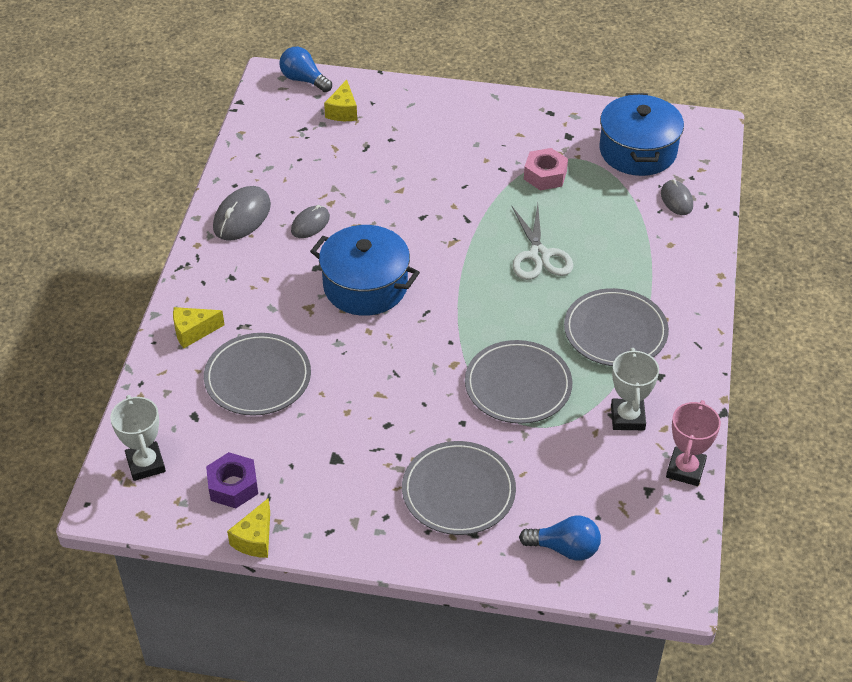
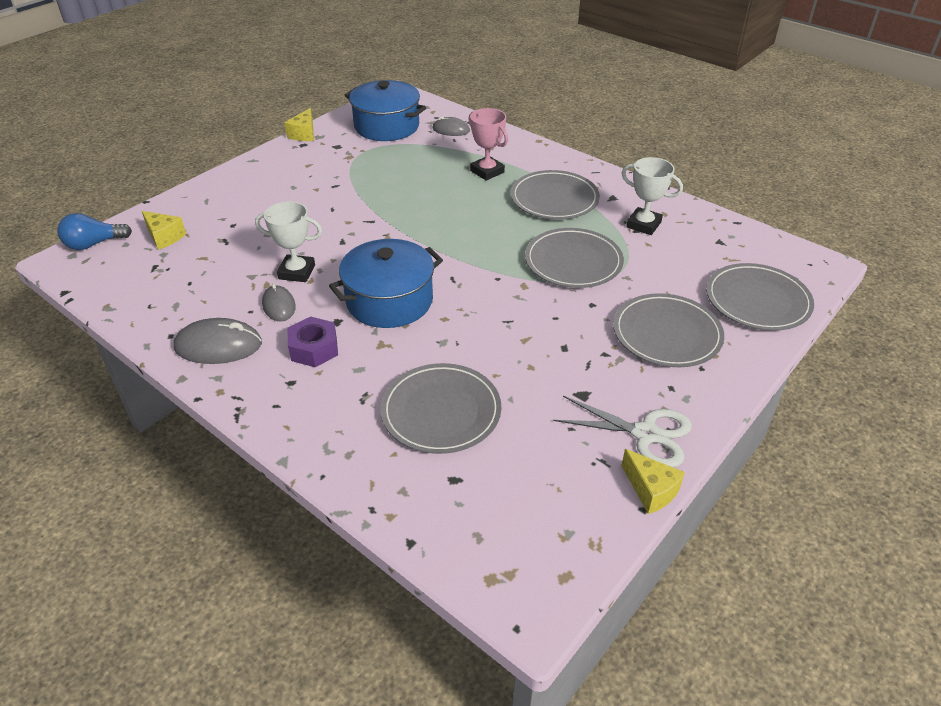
camera: 60 degrees left, 5 degrees down
(146, 464) = (493, 547): white trophy -> white trophy (297, 272)
(193, 332) = (337, 438): yellow cheese -> yellow cheese (304, 134)
(233, 486) = (571, 482): purple nut -> purple nut (314, 349)
(242, 216) = (218, 345): grey mouse -> grey mouse turned 60 degrees counterclockwise
(539, 255) = (445, 203): white scissors -> white scissors (645, 434)
(545, 175) = (365, 170): pink nut -> none
(565, 548) = (757, 300): blue light bulb -> grey plate
(685, 469) = (709, 219): pink trophy -> pink trophy (487, 171)

